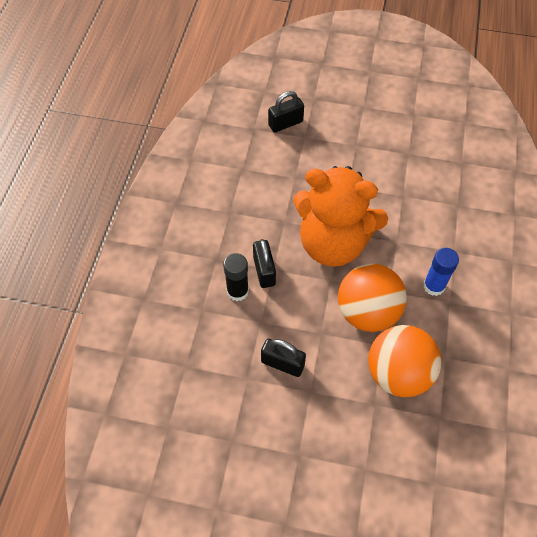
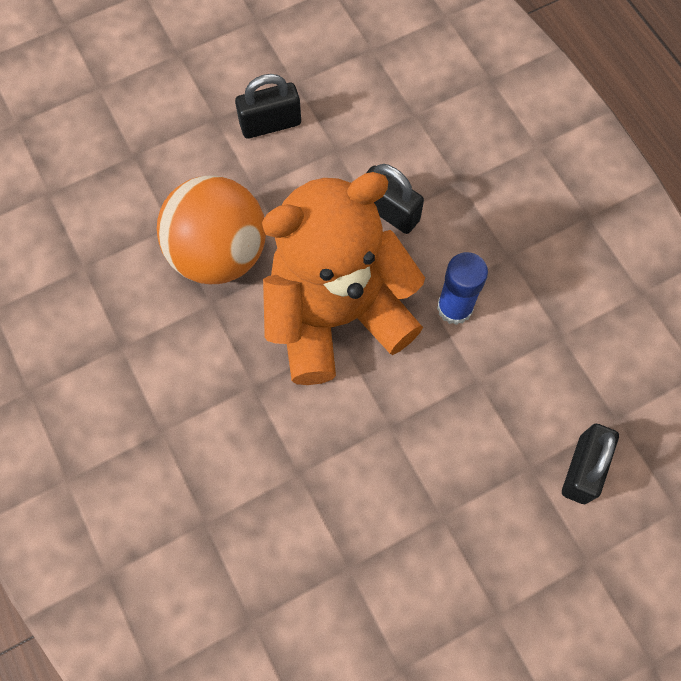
camera: 140 degrees right, 10 degrees up
(237, 291) = (396, 164): black glue stick -> none
(398, 373) = (129, 207): orange ball -> none
(434, 286) = (157, 354): blue glue stick -> blue glue stick (454, 308)

